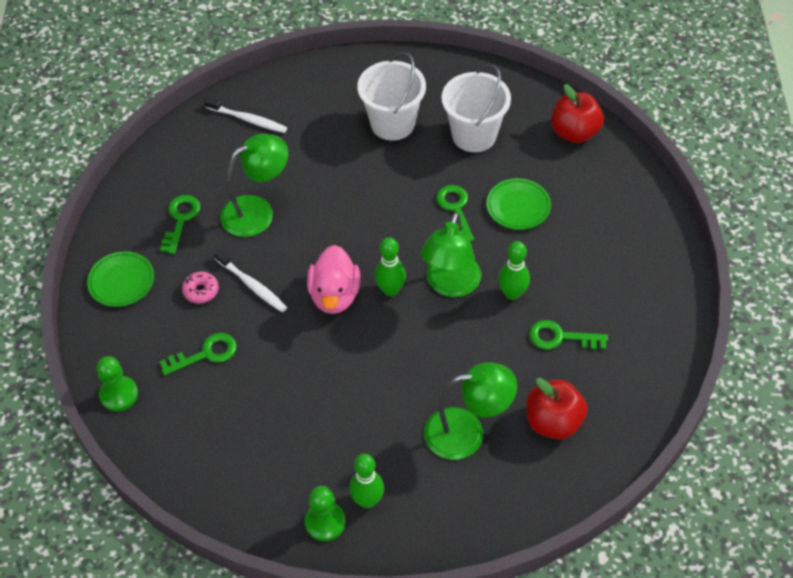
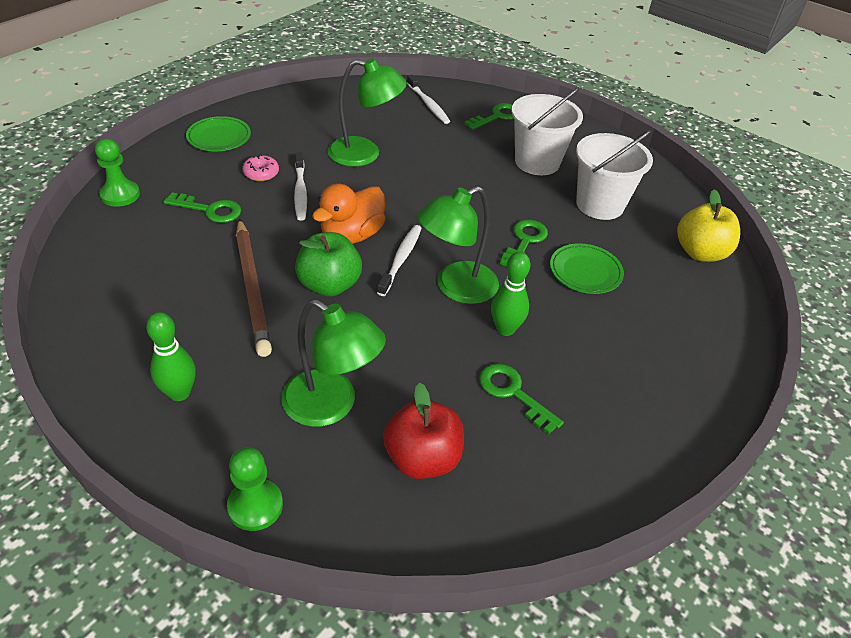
camera: 35 degrees right, 10 degrees down
(180, 219) = (306, 129): green key -> green key (497, 117)
(319, 392) = (252, 288): none -> brown pencil
(325, 522) = (125, 382): green pawn -> green pawn (255, 506)
(334, 295) = (352, 235): pink duck -> orange duck
(367, 349) = (329, 285): none -> green apple
(390, 290) = (401, 259): green bowling pin -> white toothbrush
(574, 132) = (700, 253): red apple -> yellow apple

